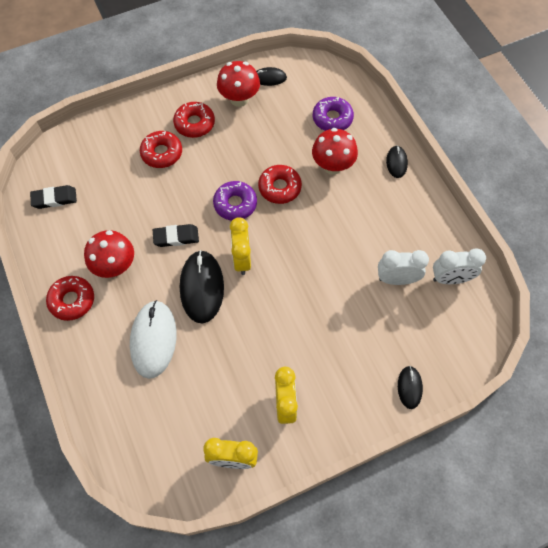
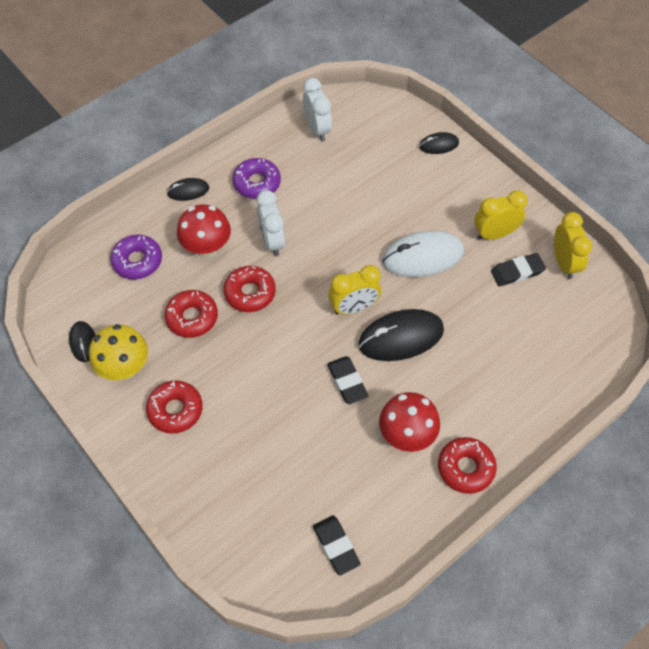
camera: 105 degrees left, 5 degrees down
(153, 340) = (478, 366): white mouse -> white mouse (422, 257)
(162, 153) = (231, 435): red donut -> red donut (192, 317)
(235, 204) = (284, 332): purple donut -> purple donut (257, 183)
(236, 409) = (517, 272): none -> black eraser
(239, 99) = (125, 368): red mushroom -> yellow mushroom
(397, 279) = (332, 170): white clock -> white clock (272, 241)

